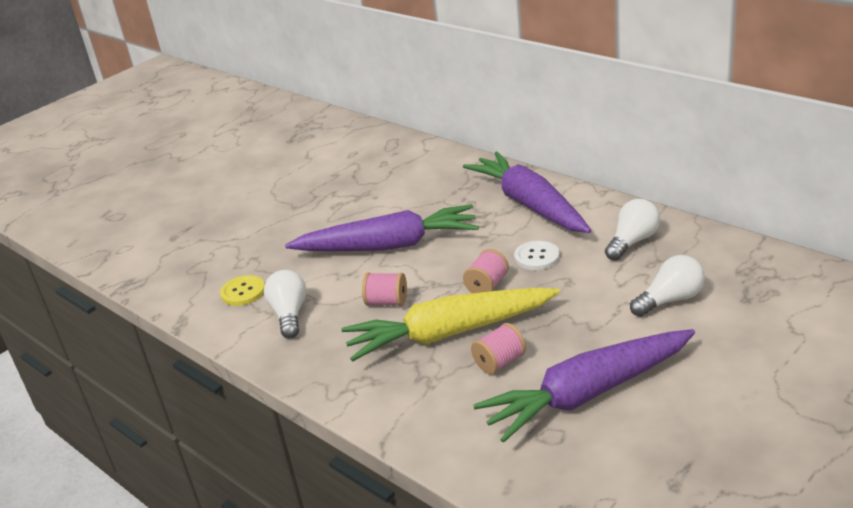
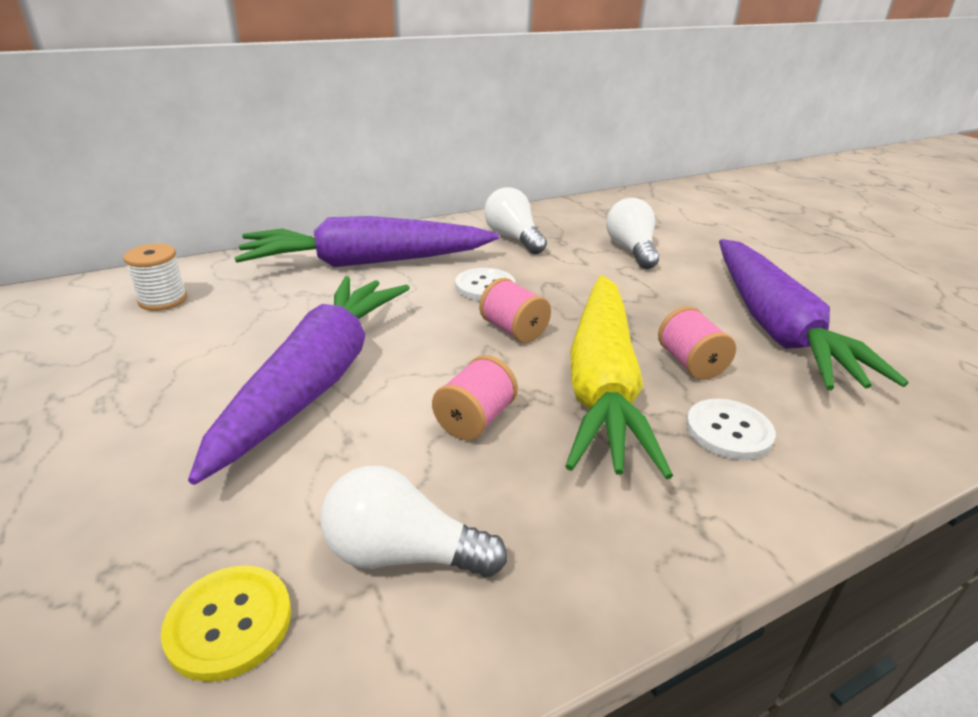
camera: 75 degrees left, 0 degrees up
(427, 171) = (163, 300): none -> white spool
(432, 388) = (728, 431): none -> white button

